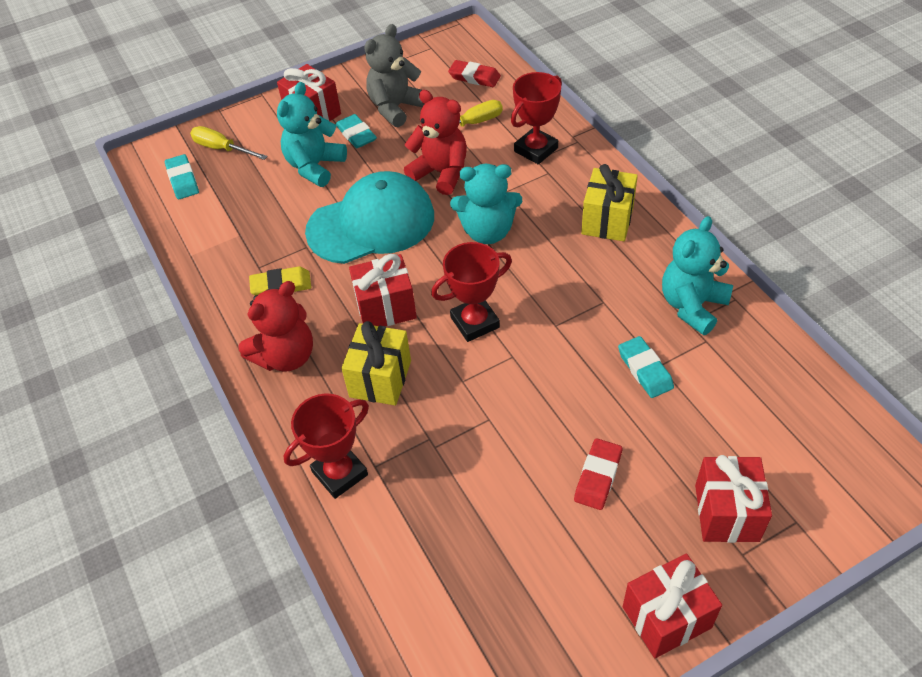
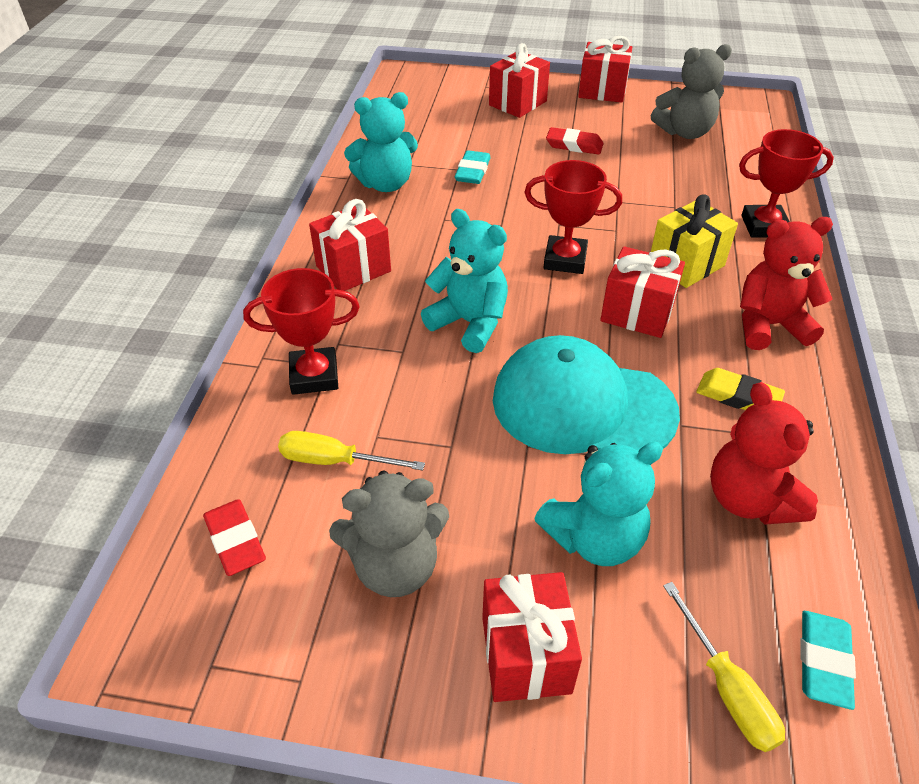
camera: 145 degrees left, 5 degrees down
(356, 134) = (493, 555): turquoise eraser -> none
(441, 173) = (445, 417): red teddy bear -> red teddy bear (749, 499)
(508, 591) = (684, 132): none -> grey teddy bear
(598, 476) = (574, 145): red eraser -> red eraser turned 45 degrees clockwise
(607, 220) = (353, 269): yellow gift -> red gift

